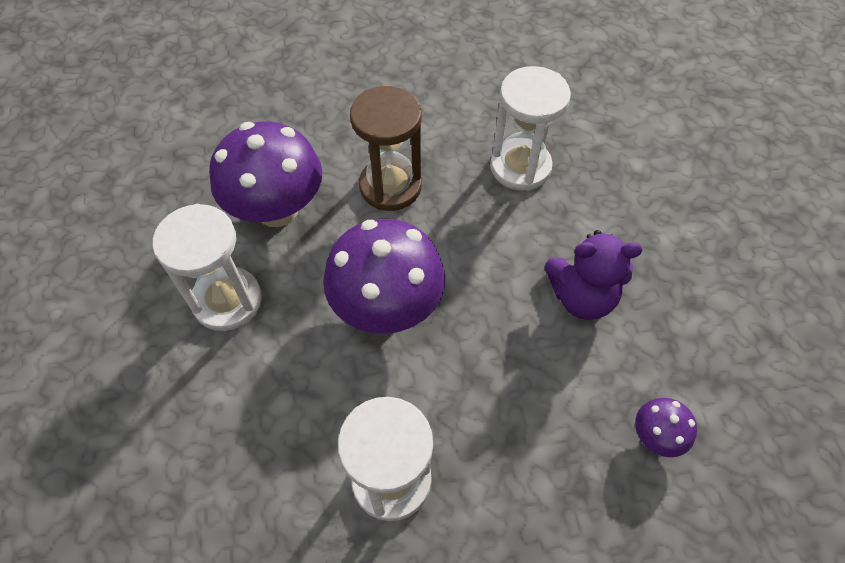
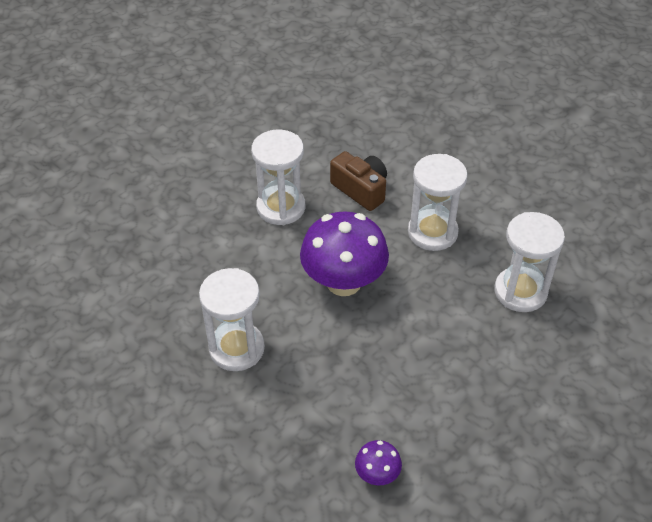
camera: 55 degrees right, 10 degrees down
(277, 209) = (361, 190): purple mushroom -> brown camera
(390, 186) = (432, 232): brown hourglass -> white hourglass
(581, 297) = (446, 381): purple teddy bear -> none

